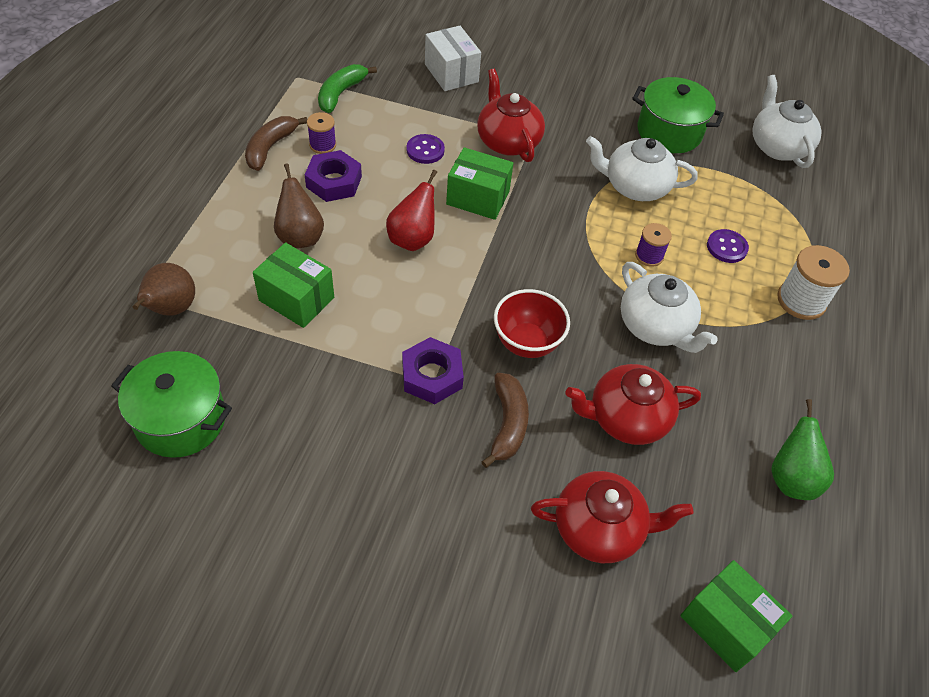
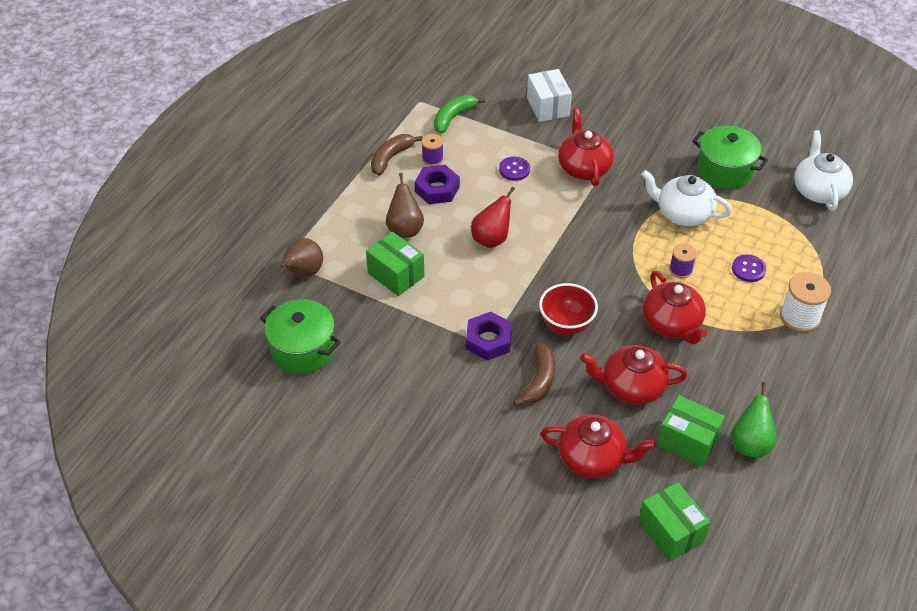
camera: 15 degrees right, 5 degrees down
(478, 198) = (550, 211): green box -> green box (687, 441)
(655, 326) = (672, 324): white teapot -> red teapot

